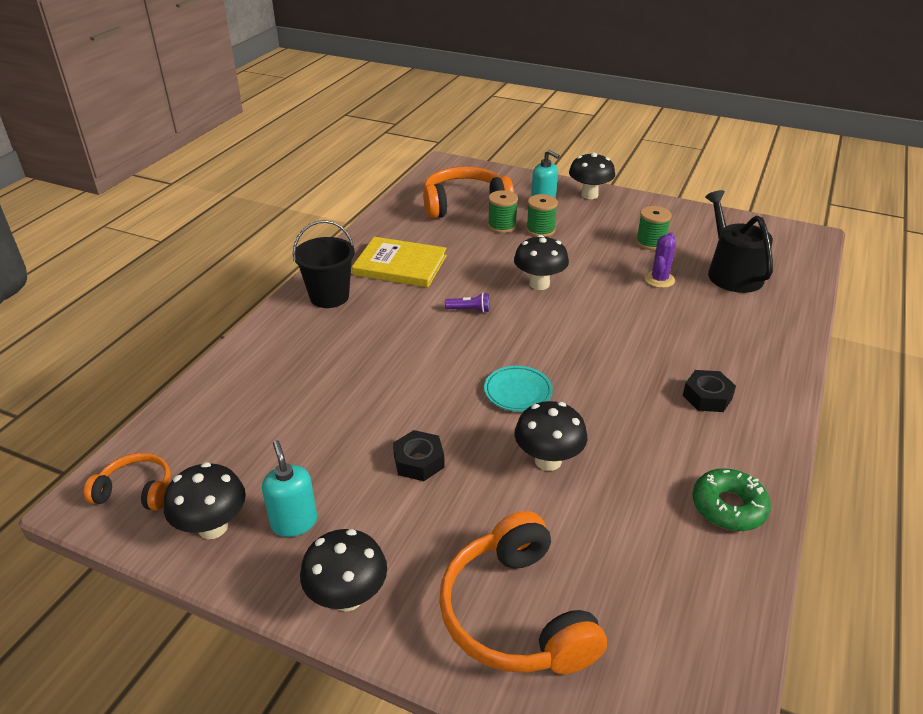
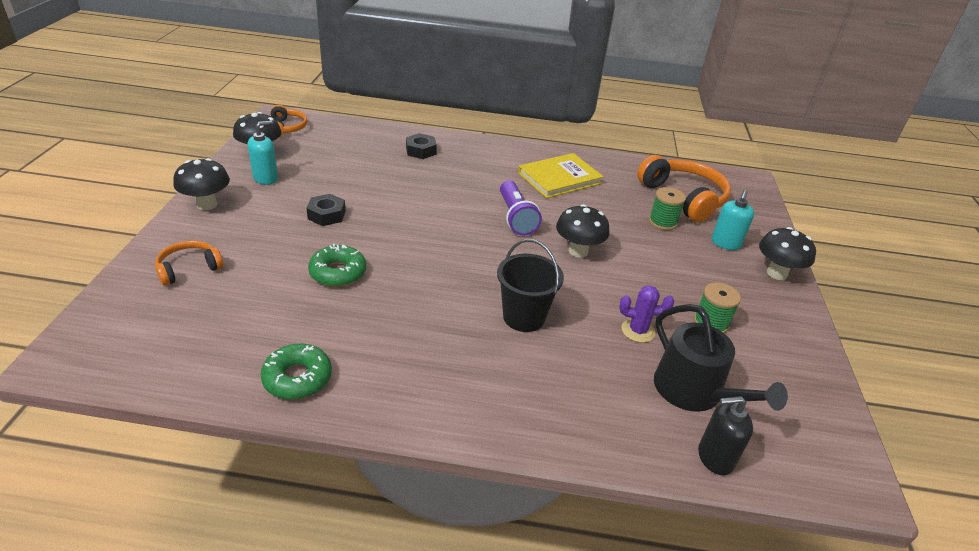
camera: 70 degrees right, 0 degrees up
(329, 296) = (498, 155): black bucket -> black bucket (524, 317)
(400, 265) = (559, 178): yellow book -> yellow book turned 60 degrees clockwise
(469, 310) = (516, 217): purple flashlight -> purple flashlight, size x1.94
(516, 614) = (189, 269): orange headphones -> orange headphones, size x0.55
(518, 392) = (416, 251): turquoise plate -> none
(540, 230) = (674, 245): green spool -> none
(548, 460) = (338, 272): black mushroom -> green donut
(707, 396) = (448, 366): black nut -> black nut (421, 151)
(731, 272) = (694, 392): black watering can -> black watering can turned 90 degrees clockwise
(796, 282) = (715, 458): none -> black soap dispenser

